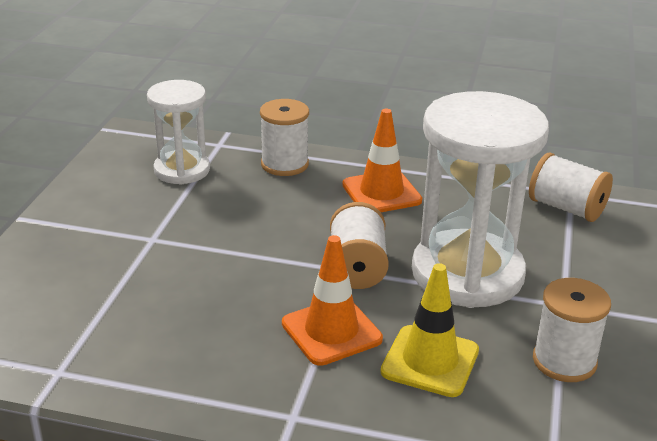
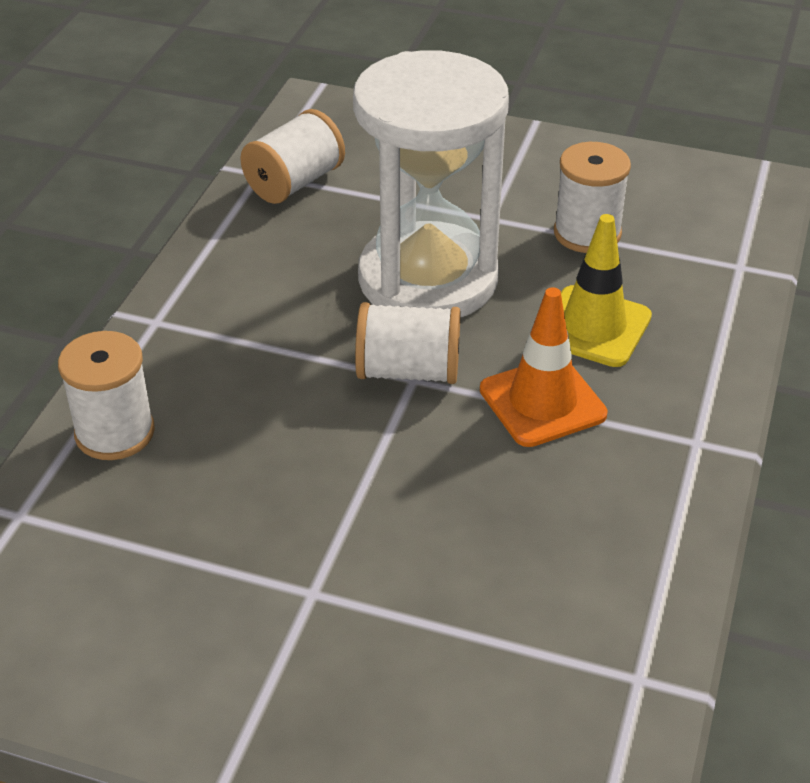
camera: 85 degrees left, 10 degrees up
(182, 170) = (100, 563): white hourglass -> none
(381, 193) = (225, 334): orange traffic cone -> none

